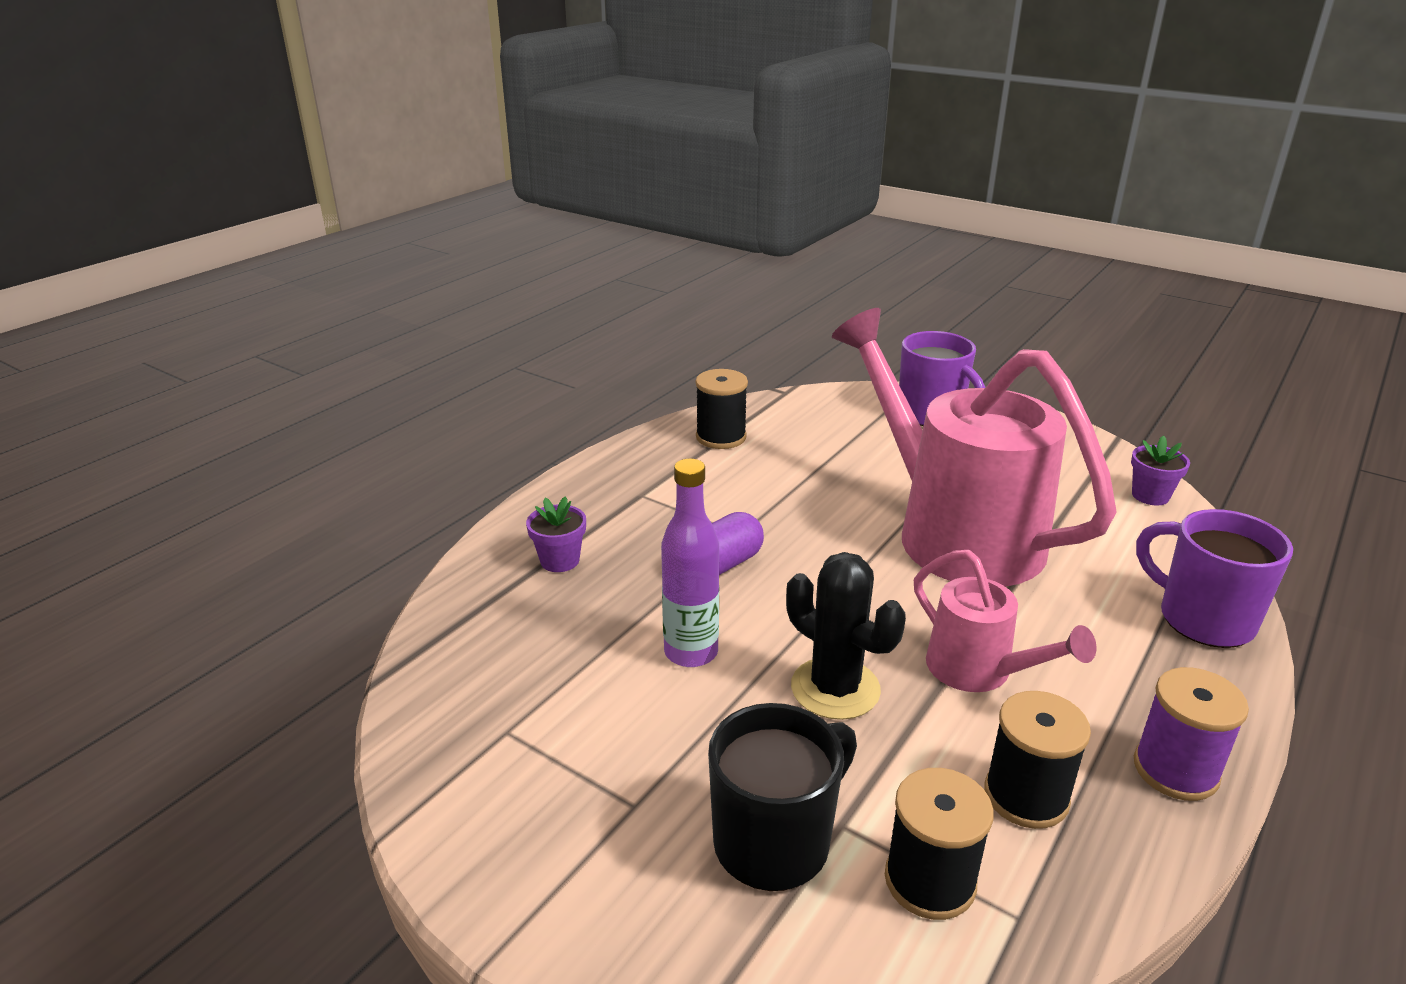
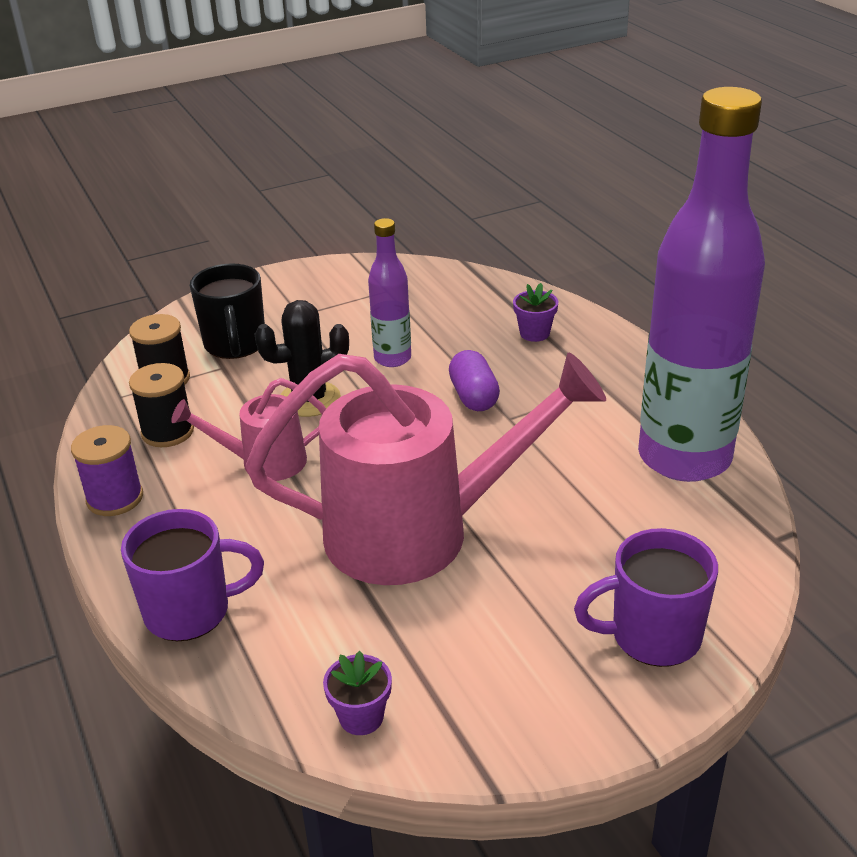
camera: 120 degrees right, 5 degrees up
(721, 437) = (684, 457): black spool -> purple bottle

